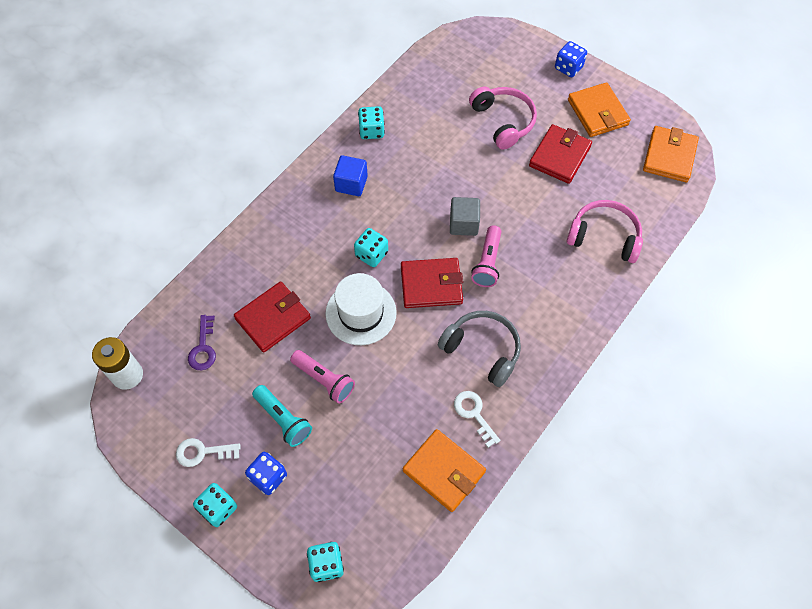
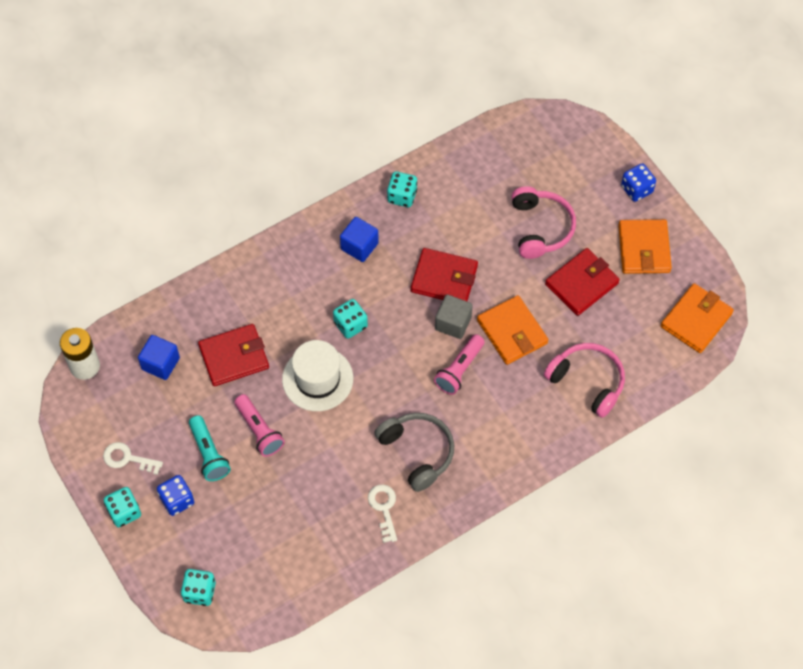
camera: 20 degrees right, 0 degrees up
(203, 348) = (160, 363): purple key -> blue cube
(431, 285) = (395, 374): red wallet -> red wallet (444, 278)
(444, 471) = (334, 549): orange wallet -> orange wallet (512, 332)

